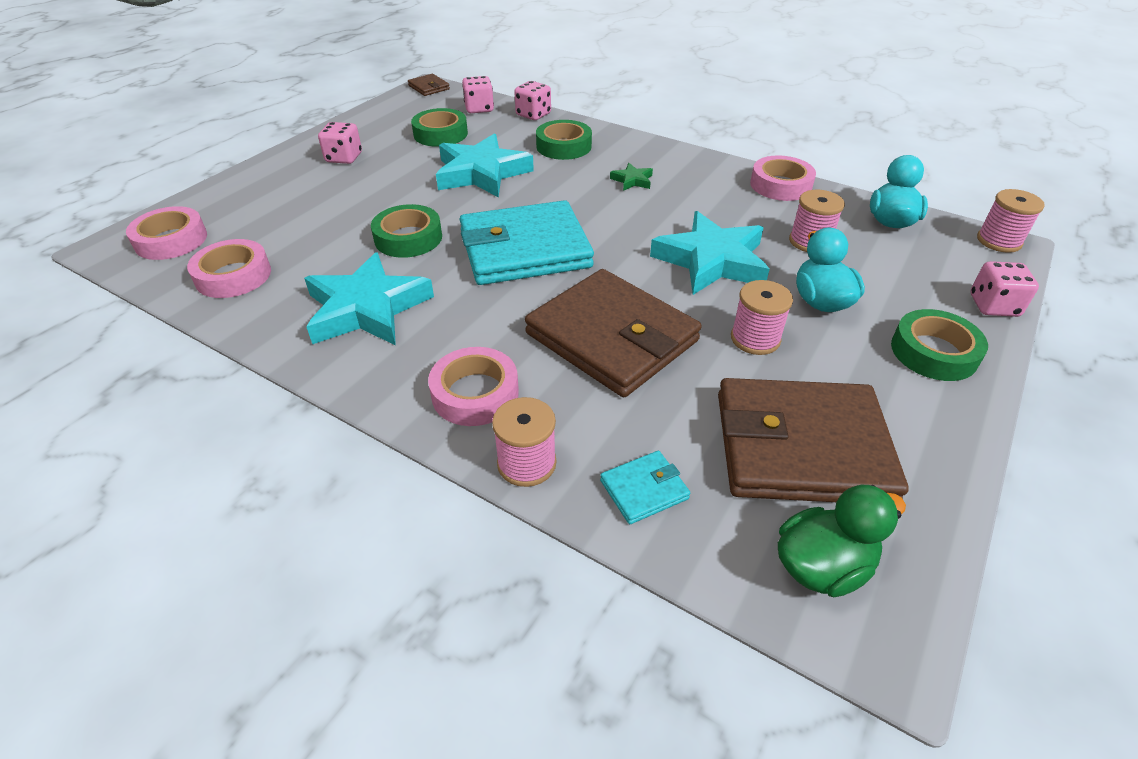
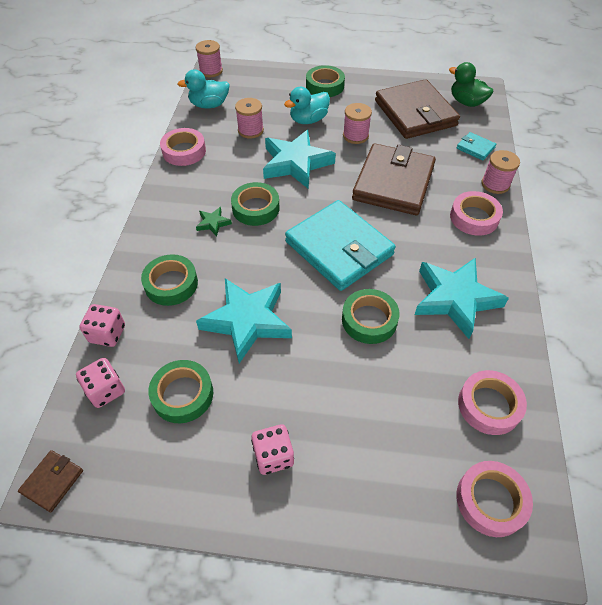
camera: 115 degrees left, 10 degrees up
(638, 210) = (255, 208): none -> green tape
(993, 306) = (275, 72): pink dice -> none

